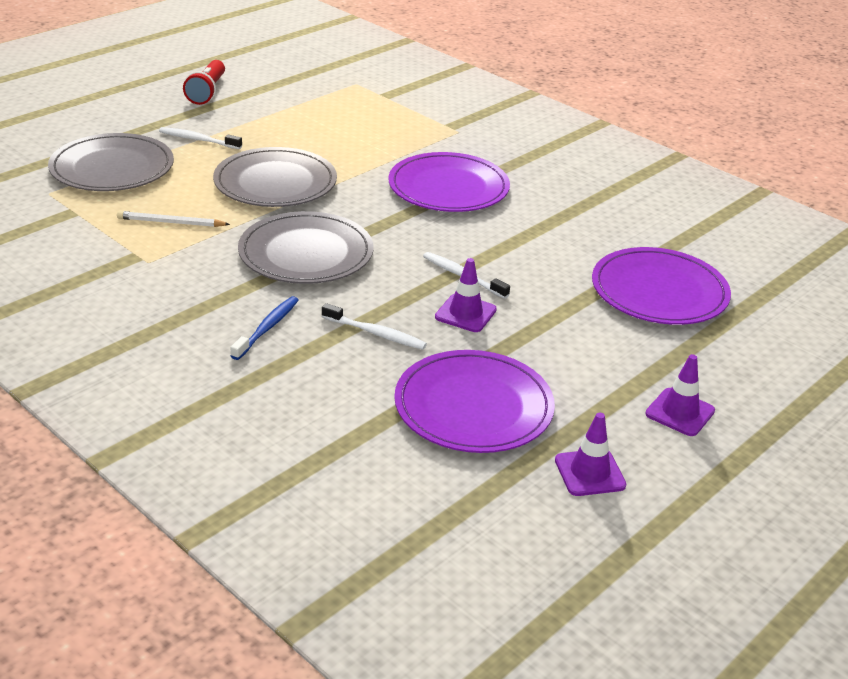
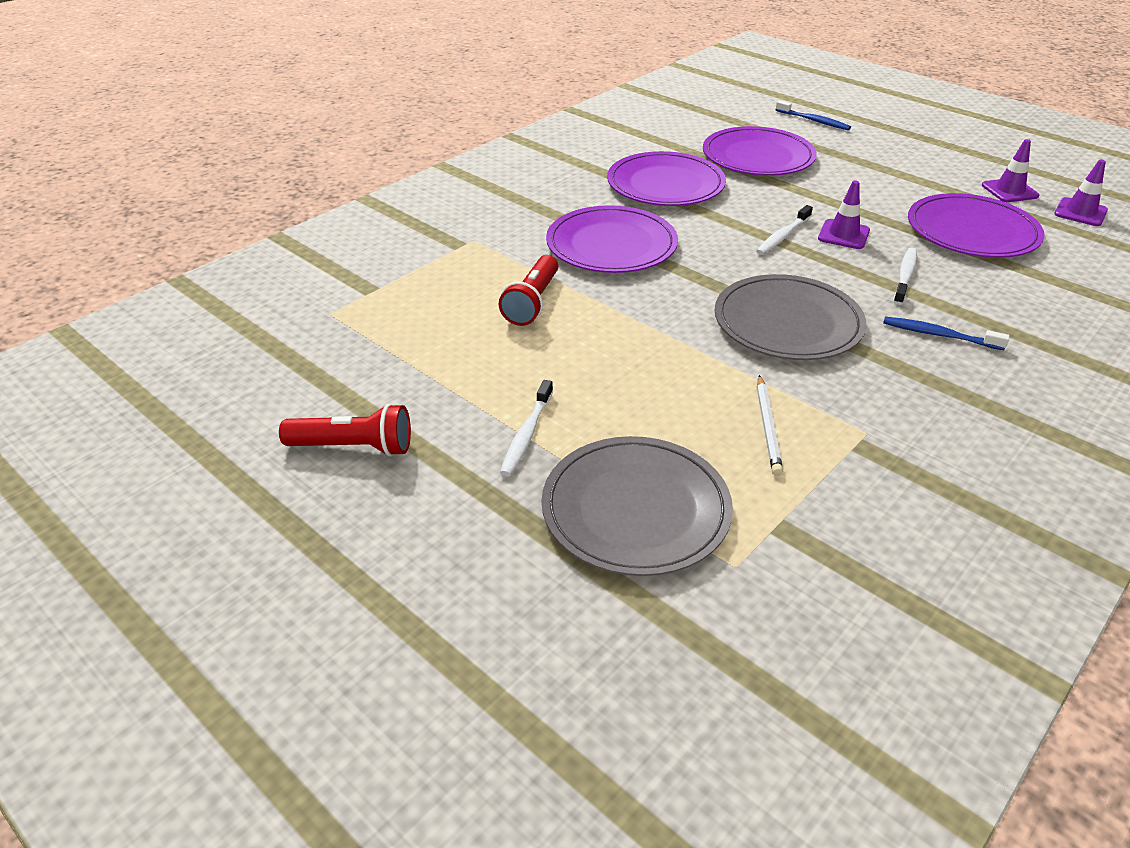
camera: 90 degrees left, 5 degrees up
(275, 182) = (635, 356): grey plate -> none
(358, 149) = (532, 302): none -> red flashlight
(576, 226) = (665, 184): none -> purple plate
(680, 412) = (914, 159): purple traffic cone -> purple traffic cone (1080, 212)
(788, 353) = (814, 121): none -> blue toothbrush

